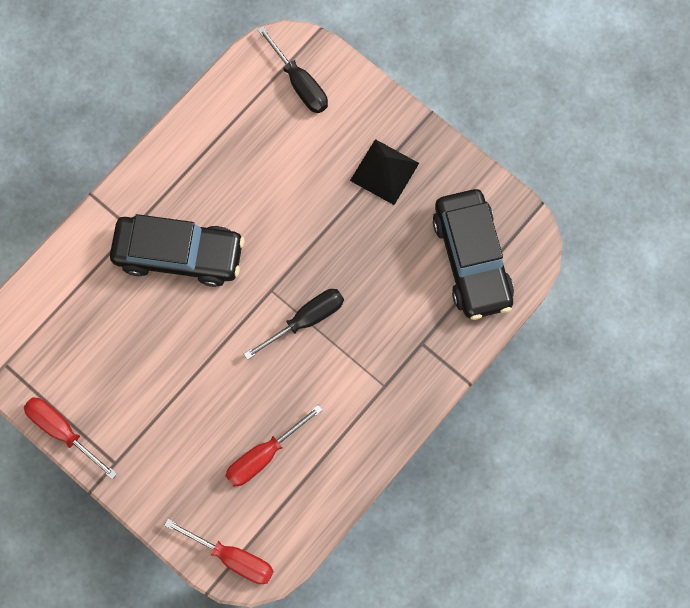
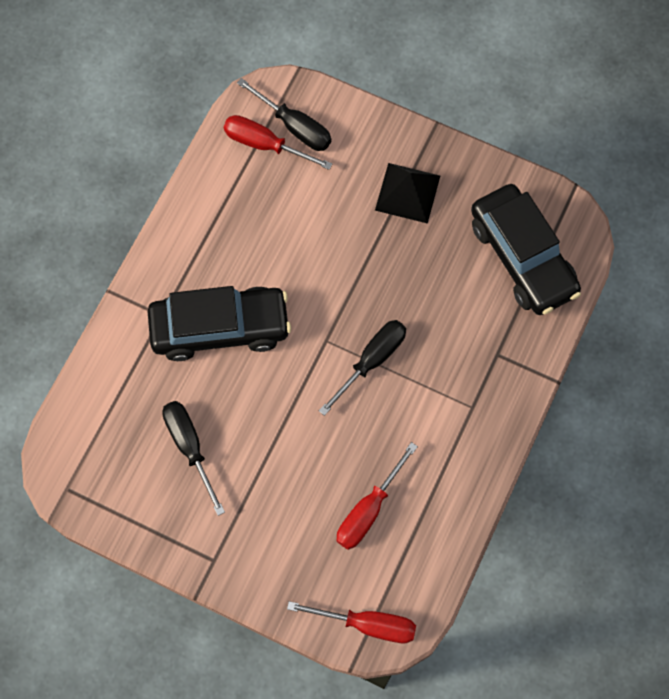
camera: 15 degrees left, 5 degrees down
(62, 431) = (148, 541): red screwdriver -> red screwdriver (265, 145)
(122, 355) = (189, 447): none -> black screwdriver

